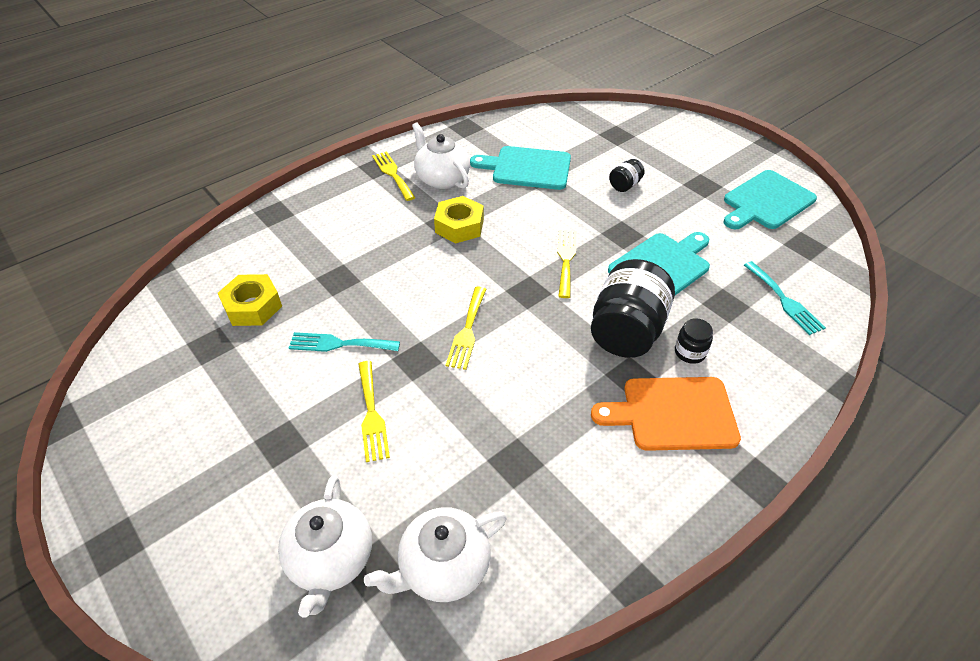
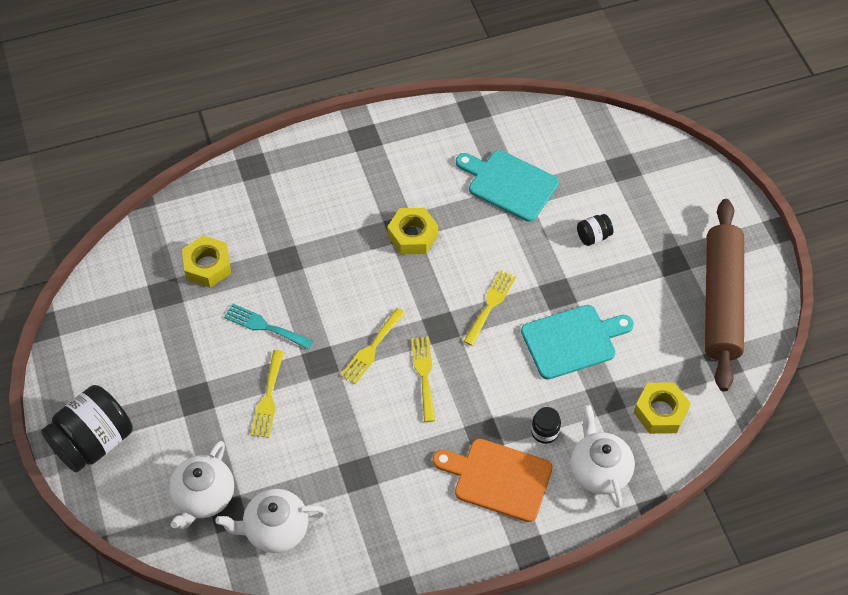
camera: 20 degrees right, 10 degrees up
(392, 174) = (376, 151): yellow fork -> yellow fork (424, 374)
(442, 178) = (421, 172): white teapot -> white teapot (599, 470)
(626, 331) = (503, 394): black jar -> black jar (93, 442)
(766, 202) = (721, 301): turquoise cutting board -> brown rolling pin
(784, 300) = (660, 412): turquoise fork -> yellow nut

